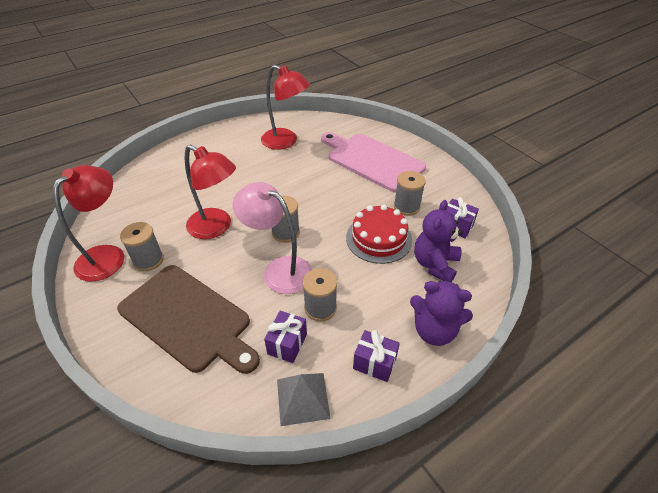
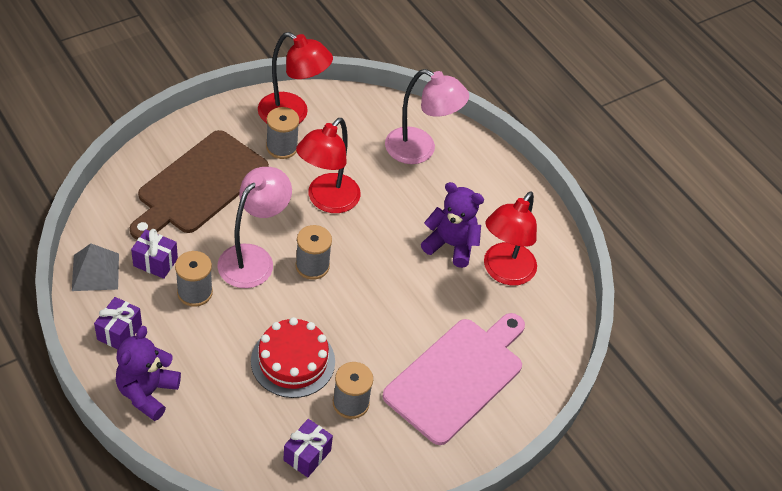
camera: 85 degrees right, 5 degrees up
(168, 178) = (420, 150): none -> pink lamp
(435, 264) = (242, 414): purple teddy bear -> purple teddy bear (451, 245)

